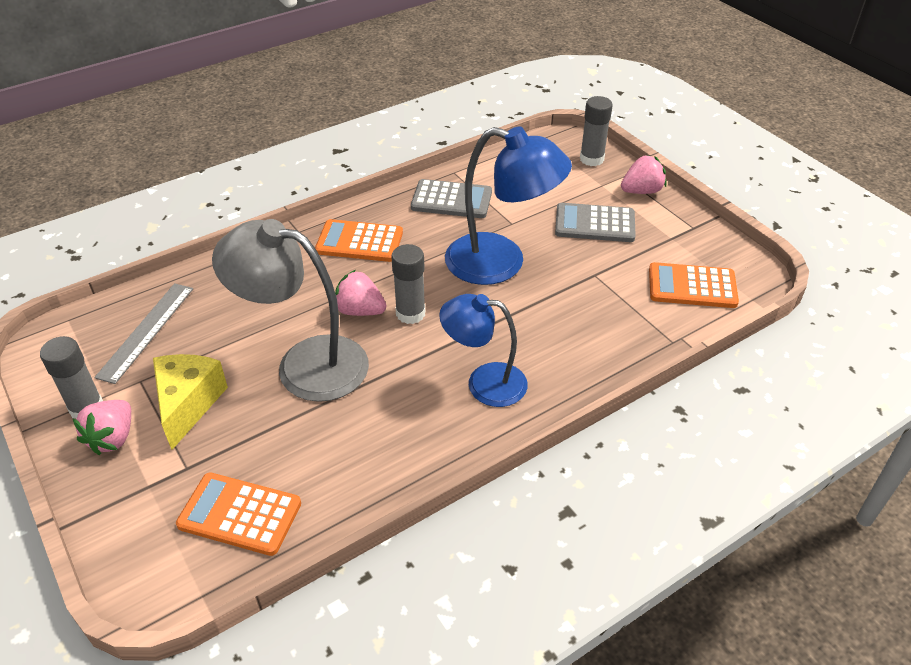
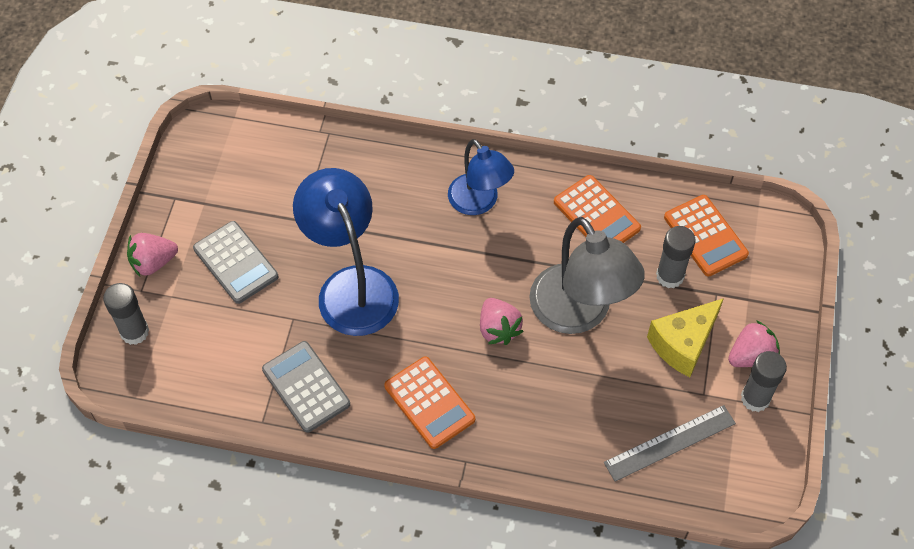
camera: 135 degrees left, 15 degrees up
(410, 313) = (466, 296): grey glue stick -> grey glue stick (670, 276)
(641, 191) = (153, 262): pink strawberry -> pink strawberry turned 45 degrees counterclockwise
(692, 286) = (255, 156): orange calculator -> orange calculator (596, 215)

